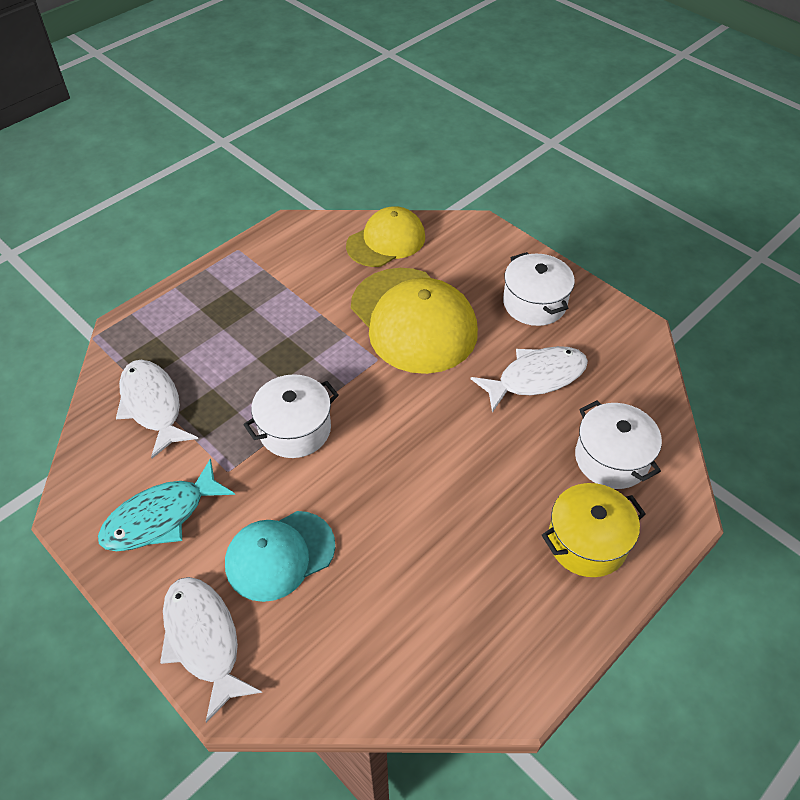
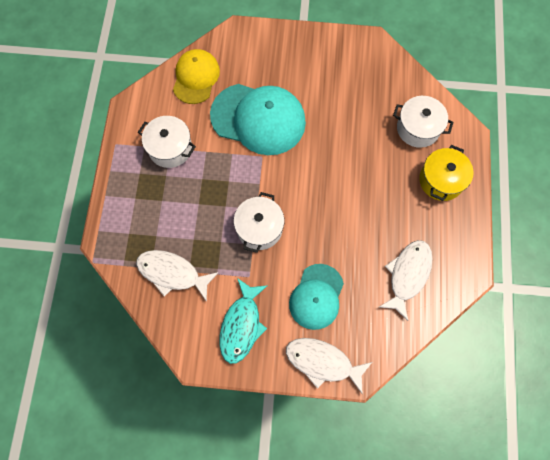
camera: 40 degrees left, 20 degrees up
(413, 320) = (258, 119): yellow cap -> turquoise cap
(534, 303) = (310, 63): white pot -> white pot (170, 148)
(536, 378) = (348, 108): white fish -> white fish (407, 275)

